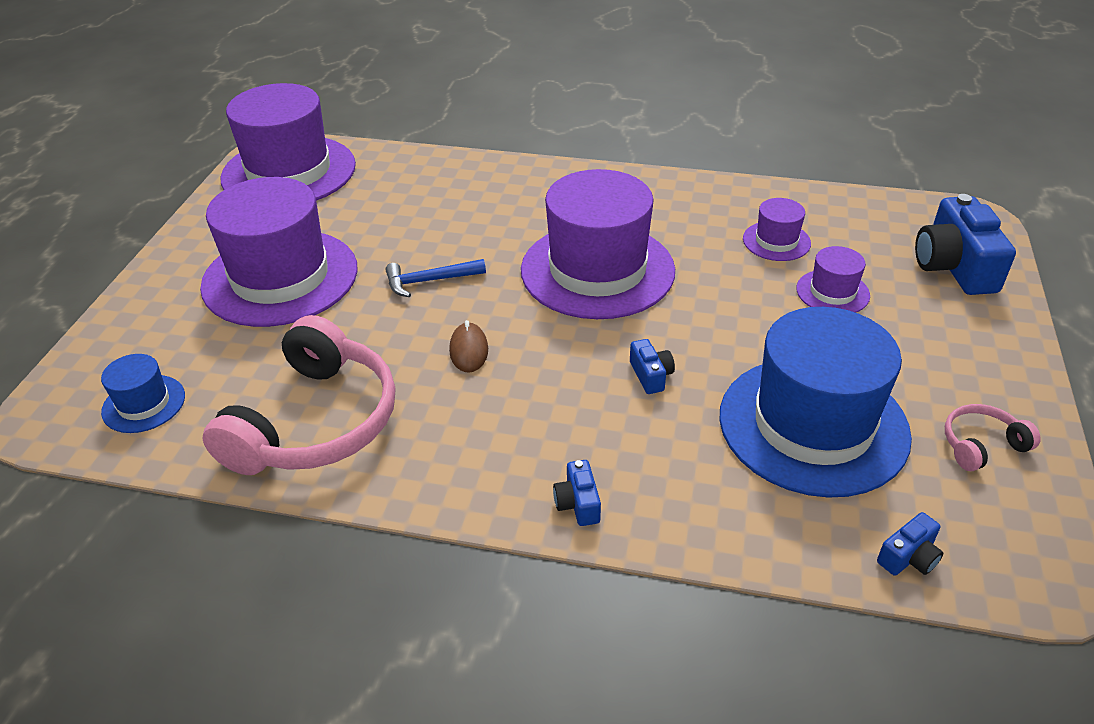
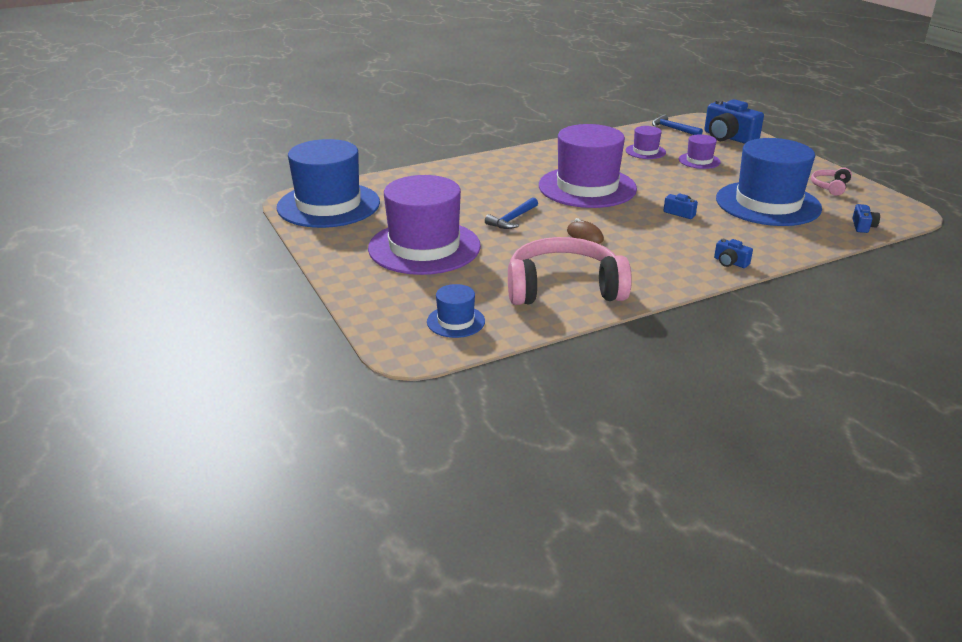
camera: 40 degrees left, 10 degrees down
(289, 172) = (328, 205): purple hat -> blue hat
(315, 422) = (564, 288): pink headphones -> pink headphones turned 75 degrees counterclockwise
(886, 215) = (673, 129): none -> blue hammer

